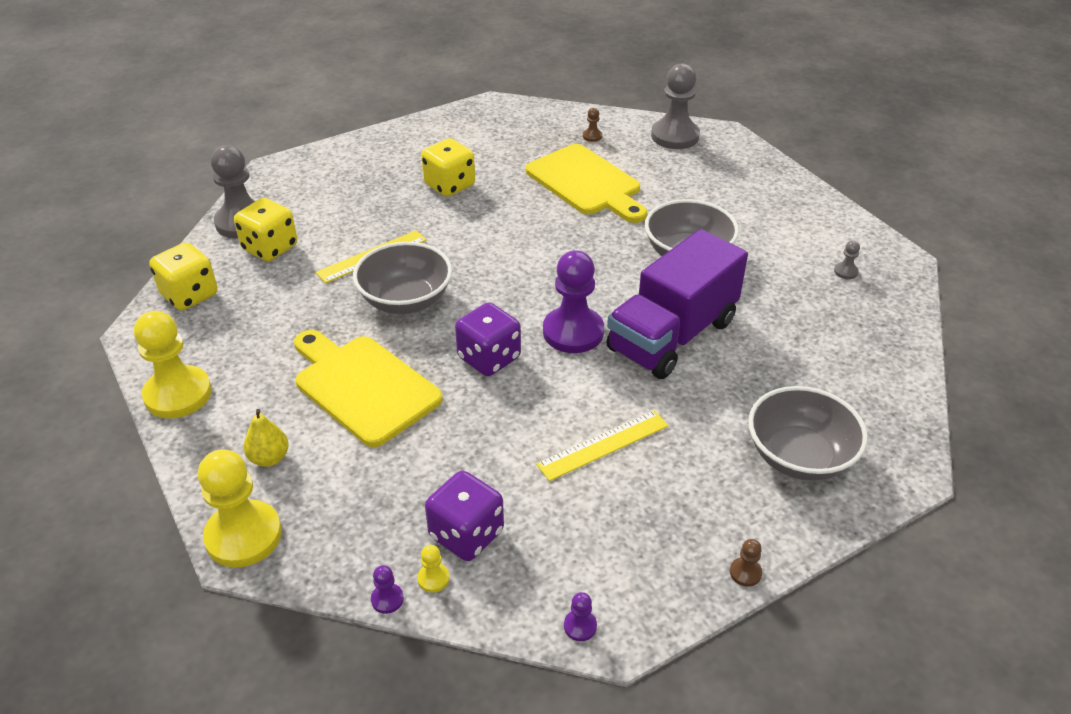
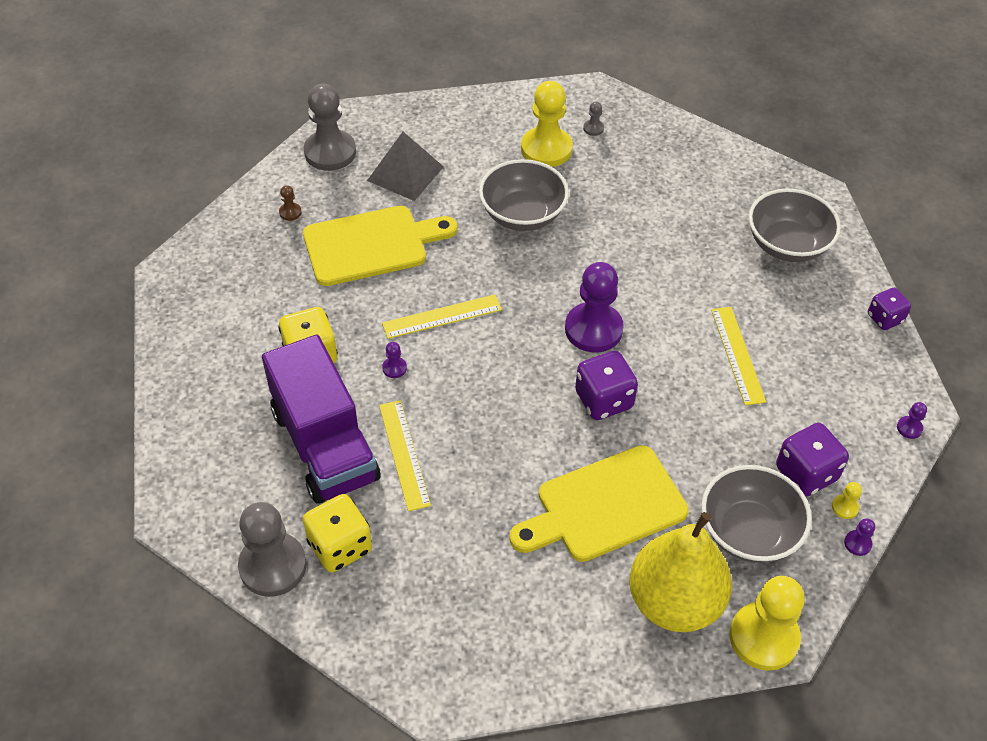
camera: 70 degrees left, 10 degrees up
(178, 394) = (555, 671): yellow pawn -> yellow pawn (546, 149)
(190, 295) = (390, 640): yellow dice -> none
(269, 458) = (674, 601): yellow pear -> yellow pear, size x2.35
(406, 300) = (491, 442): grey bowl -> grey bowl (748, 531)
(459, 228) = (394, 368): none -> purple pawn
(531, 239) = (442, 316): none -> yellow ruler
(672, 335) = (626, 265): purple truck -> purple truck (325, 445)
(683, 178) = (405, 173): none -> grey pyramid
(745, 573) = (885, 318): brown pawn -> purple dice

